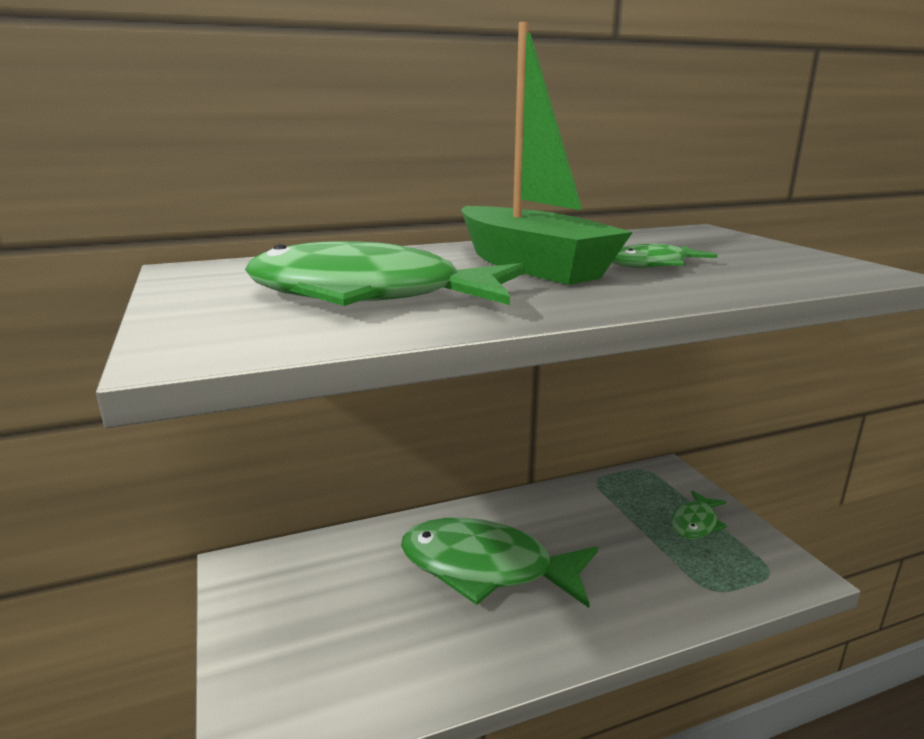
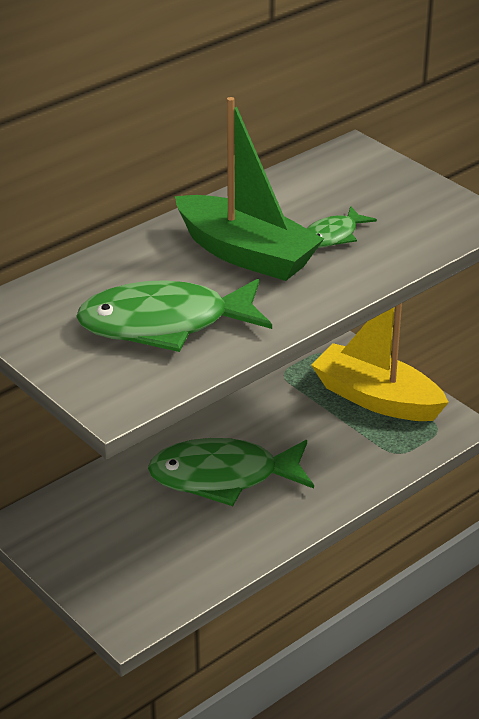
camera: 20 degrees left, 15 degrees up
(695, 523) = (376, 398): green fish -> yellow boat

